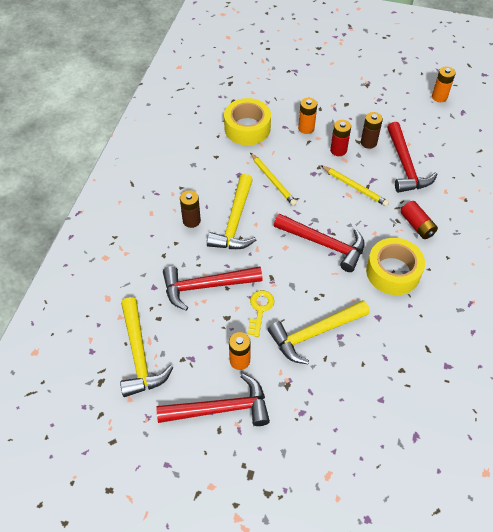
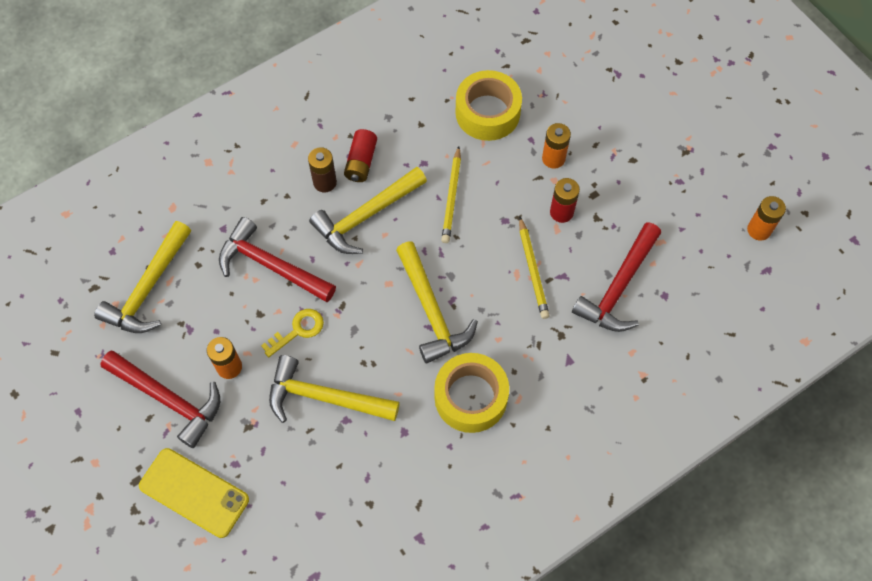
camera: 40 degrees right, 10 degrees up
(294, 450) = (194, 492): none -> yellow phone
(324, 244) = (431, 310): red hammer -> yellow hammer
(368, 142) = (606, 227): brown battery -> none
(417, 225) = (554, 366): red battery -> red battery (361, 162)

